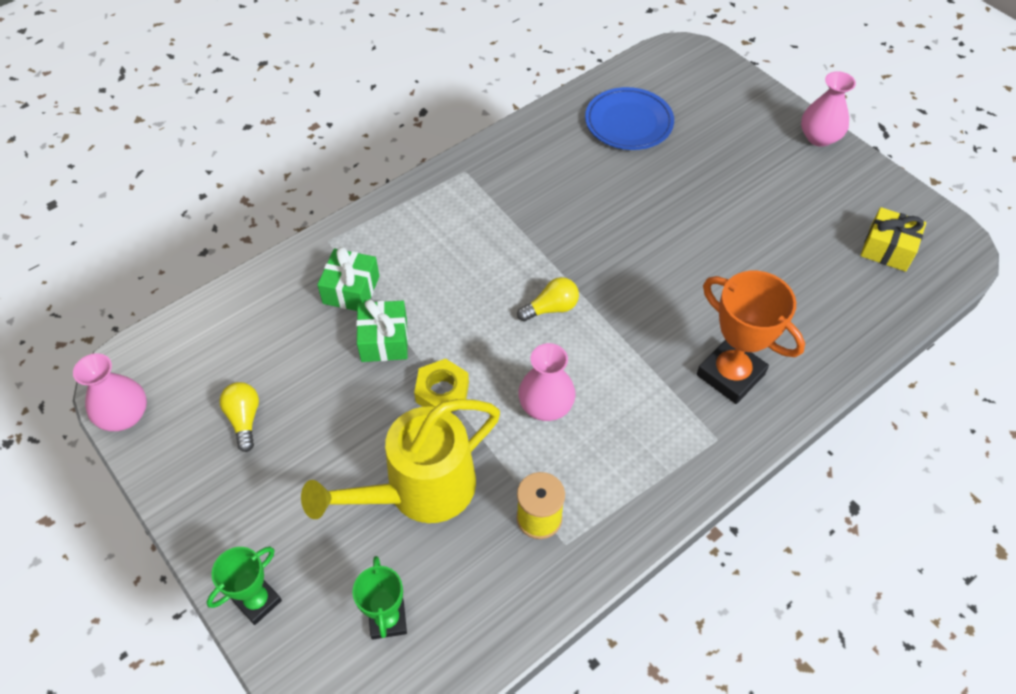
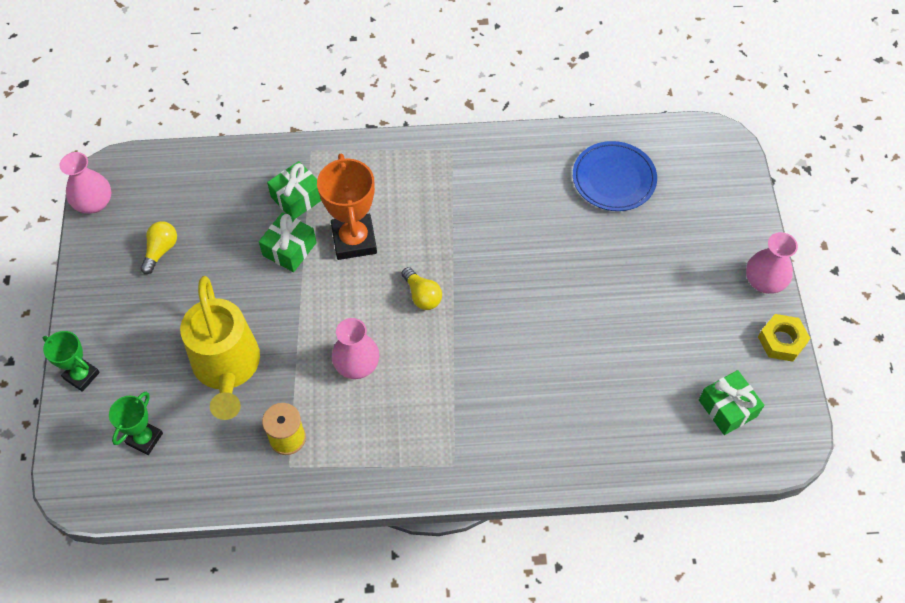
camera: 35 degrees right, 5 degrees up
(257, 601) = (81, 375): green trophy -> green trophy turned 45 degrees clockwise
(418, 491) = (227, 369): yellow watering can -> yellow watering can turned 105 degrees counterclockwise
(442, 392) = (297, 310): yellow nut -> yellow nut (781, 341)
(551, 308) = (422, 295): yellow light bulb -> yellow light bulb turned 45 degrees clockwise
(730, 374) = (507, 426): orange trophy -> orange trophy (354, 240)
(887, 249) = (727, 408): yellow gift -> green gift

